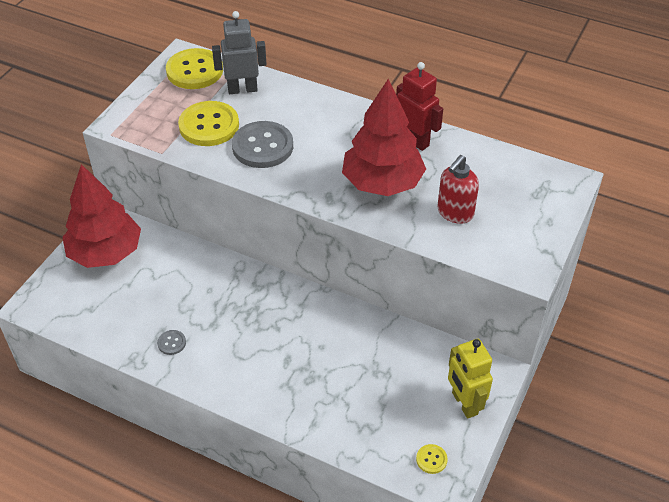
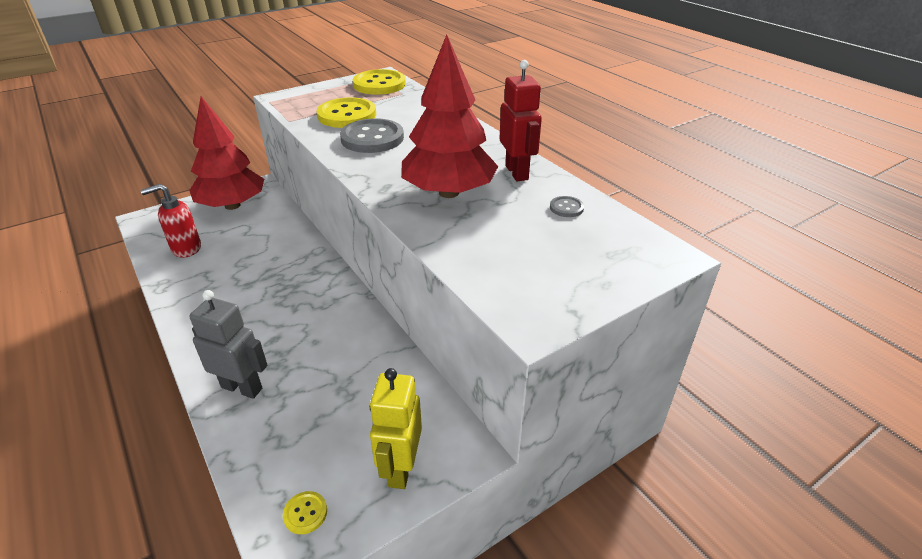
camera: 30 degrees right, 10 degrees down
(171, 343) = (200, 284): grey button -> grey button (566, 208)
(242, 89) = (402, 102): grey robot -> grey robot (242, 387)
(455, 213) = (498, 239): red soap dispenser -> red soap dispenser (186, 248)

